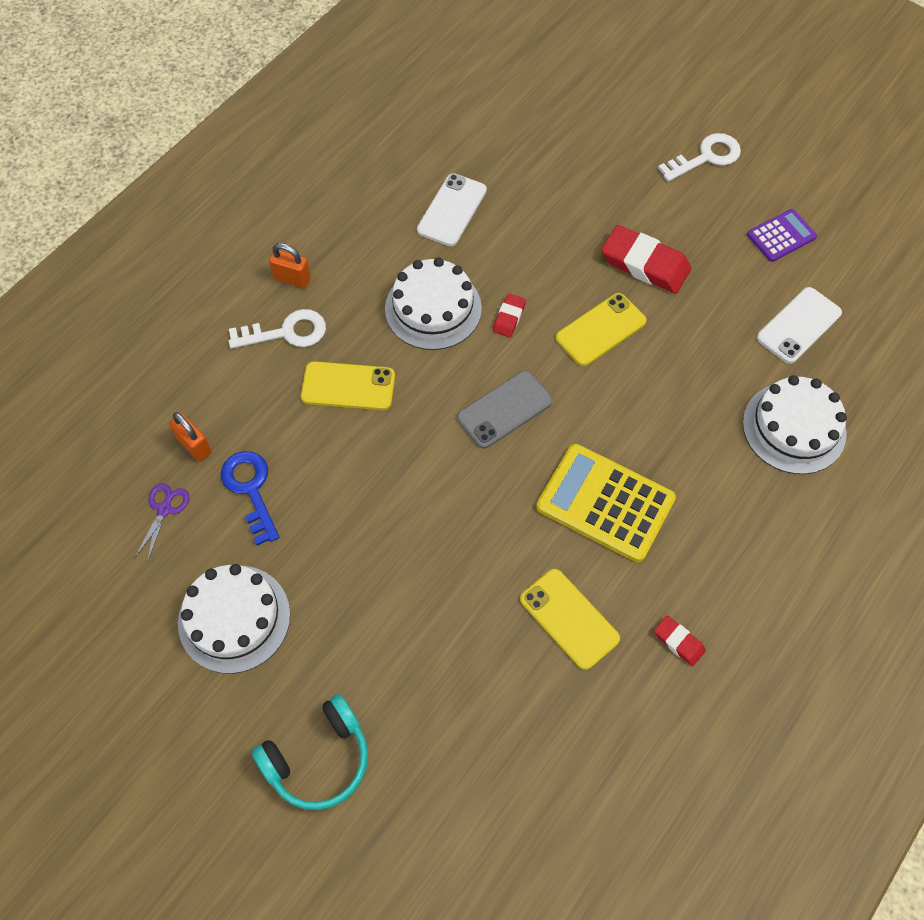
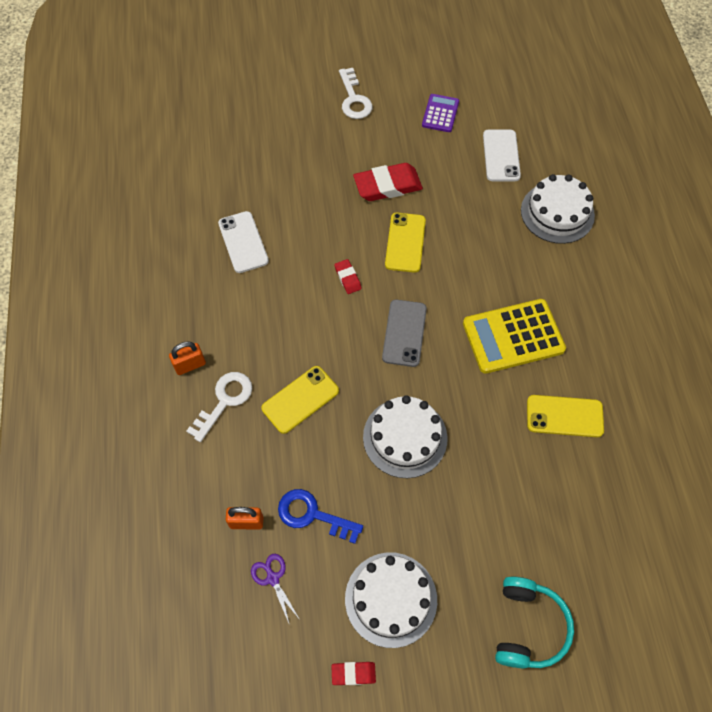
camera: 45 degrees left, 0 degrees up
(433, 308) = (298, 310): white cake -> white cake (405, 437)
(678, 642) = (627, 376): red eraser -> red eraser (353, 673)
(706, 157) = (354, 99): white key -> white key turned 150 degrees clockwise

